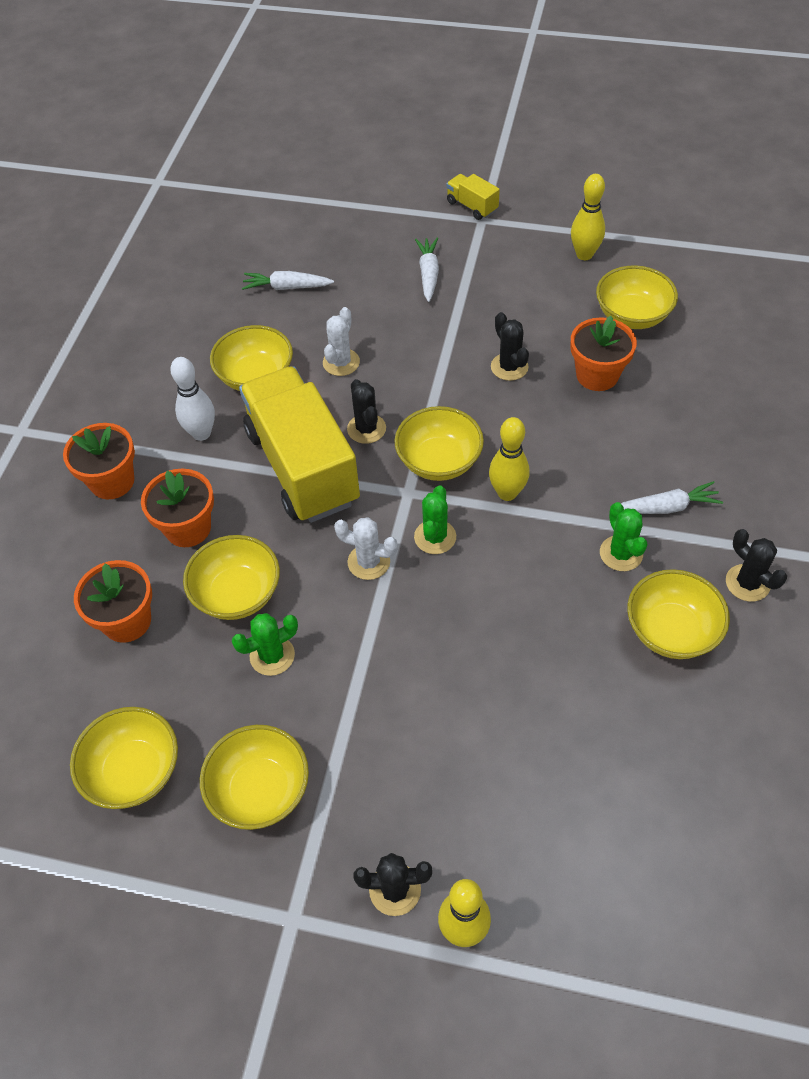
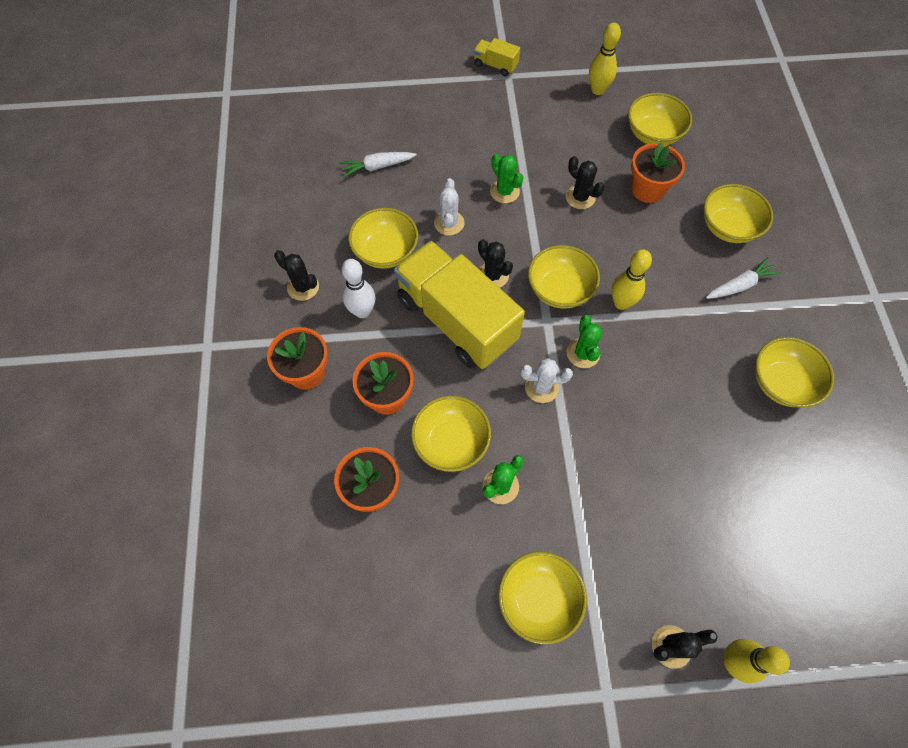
camera: 20 degrees left, 10 degrees up
(134, 771) = (434, 615): yellow bowl -> yellow bowl (728, 227)
(428, 274) = (486, 131): white carrot -> none
(621, 553) = (722, 331): green cactus -> green cactus (504, 191)
(747, 583) = (818, 331): black cactus -> black cactus (303, 287)

